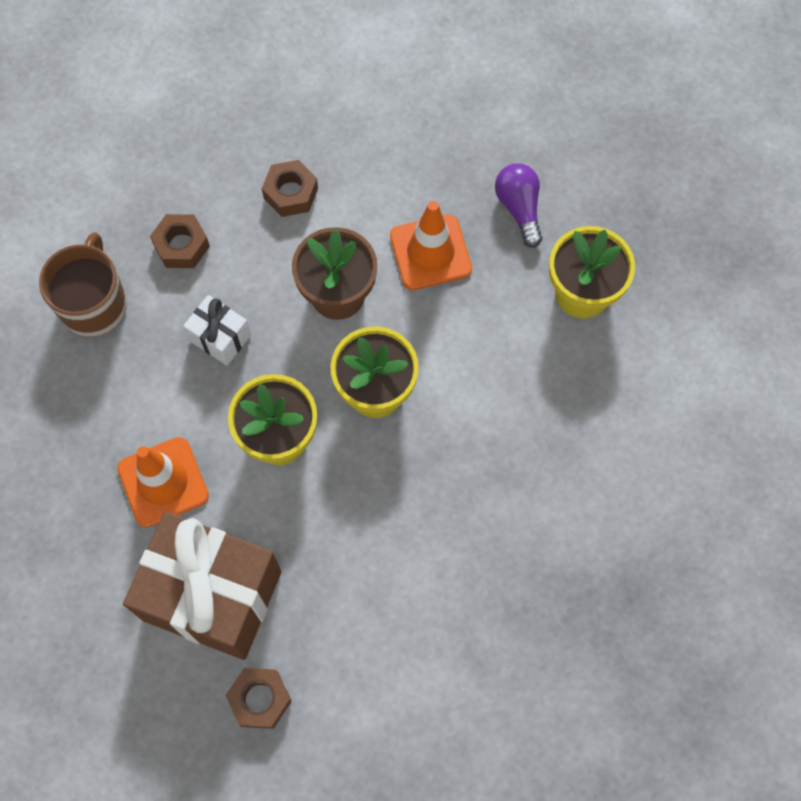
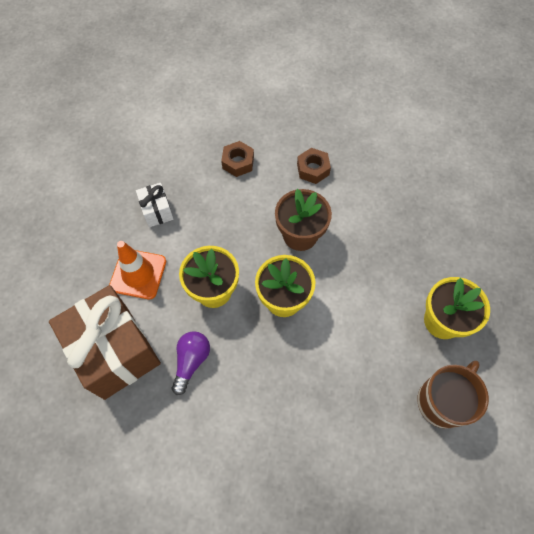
camera: 35 degrees right, 5 degrees down
(94, 305) = (174, 165): brown mug -> brown mug (442, 401)
(220, 338) = (223, 219): white gift -> white gift (157, 211)
(260, 699) = (95, 428): brown nut -> none
(430, 252) = (367, 244): orange traffic cone -> none
(519, 208) = (435, 251): purple light bulb -> purple light bulb (191, 361)

